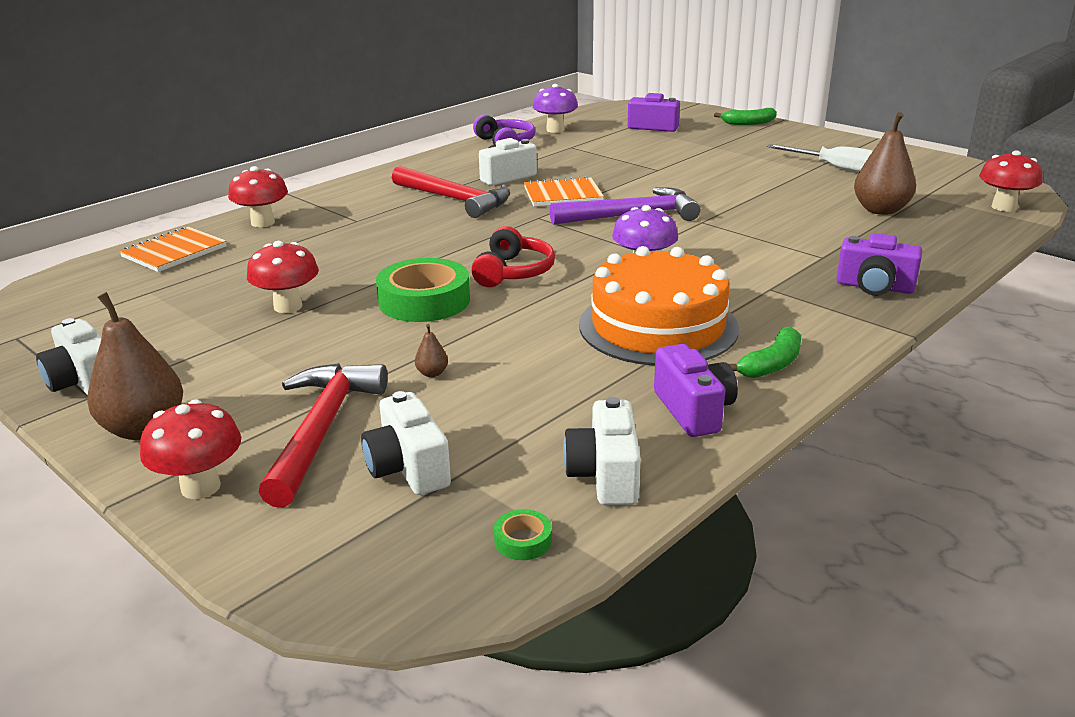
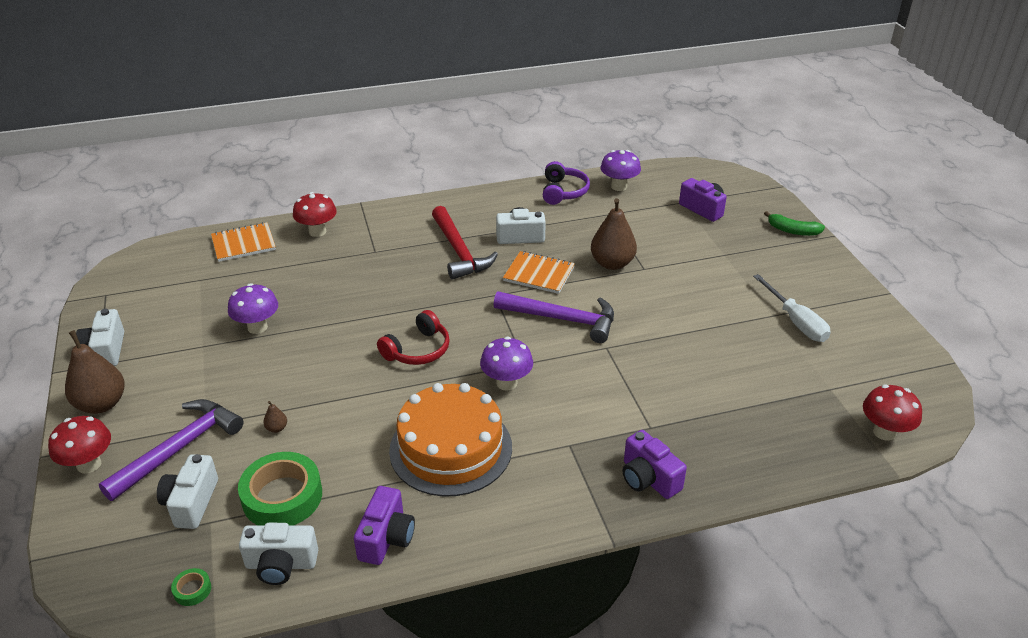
camera: 30 degrees right, 10 degrees up
(288, 306) = (257, 327): red mushroom -> purple mushroom
(321, 430) = (179, 448): red hammer -> purple hammer
(424, 301) = (336, 356): green tape -> green tape (282, 496)
(605, 475) = (281, 564): white camera -> white camera turned 120 degrees counterclockwise
(771, 364) = (481, 521): green banana -> none
(880, 210) = (767, 391): brown pear -> brown pear (612, 263)

